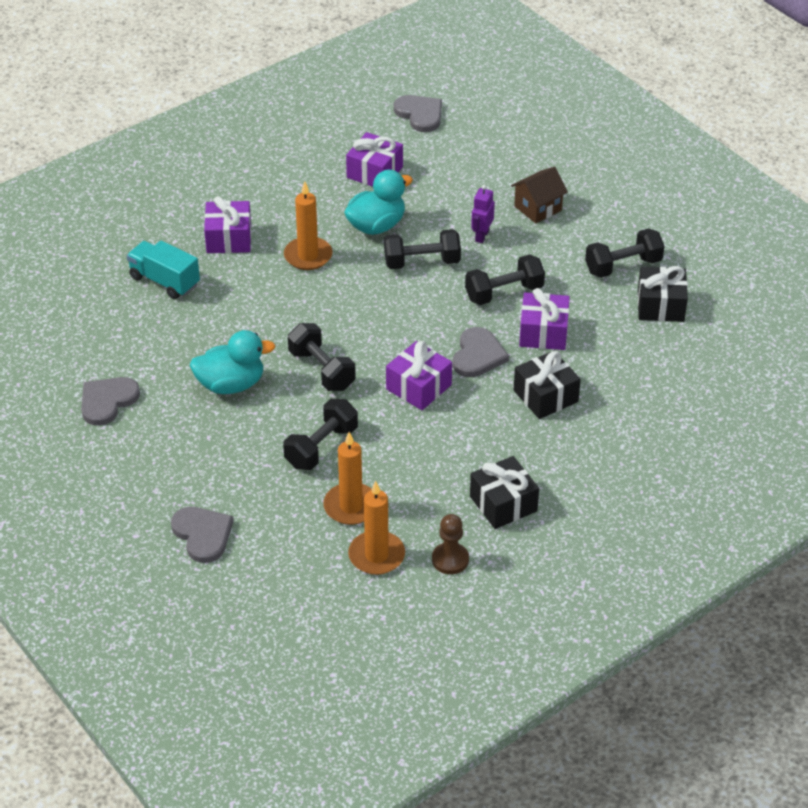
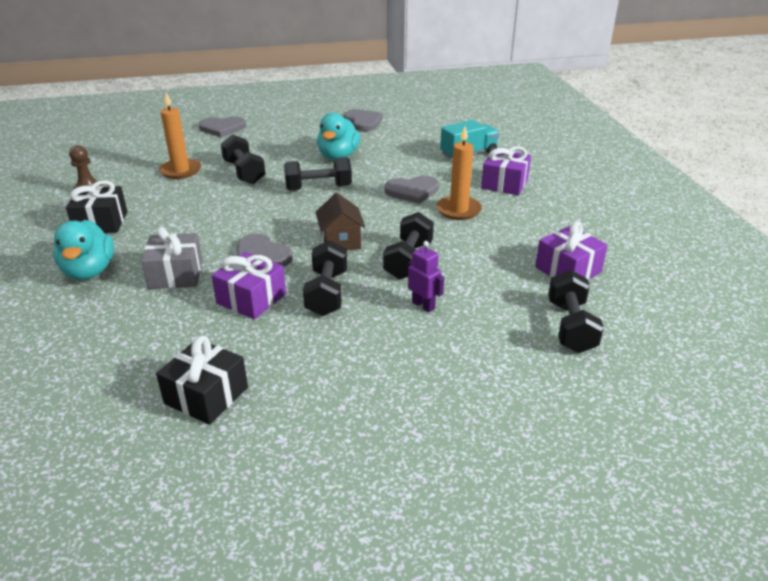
camera: 115 degrees right, 10 degrees down
(376, 226) = (479, 250): turquoise duck -> turquoise duck (89, 271)
(376, 555) = (131, 170): orange candle -> none
(418, 387) = (257, 220): purple gift -> none
(420, 114) = (673, 327): grey heart -> grey heart (412, 191)
(538, 208) = (446, 360): brown house -> brown house (341, 242)
(545, 396) = (175, 274): black gift -> grey gift
(623, 266) = (296, 391): black dumbbell -> black dumbbell (571, 327)

